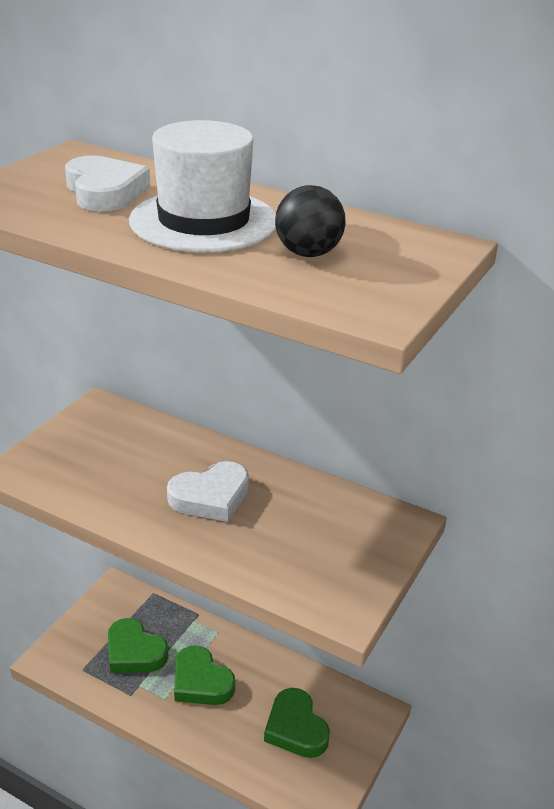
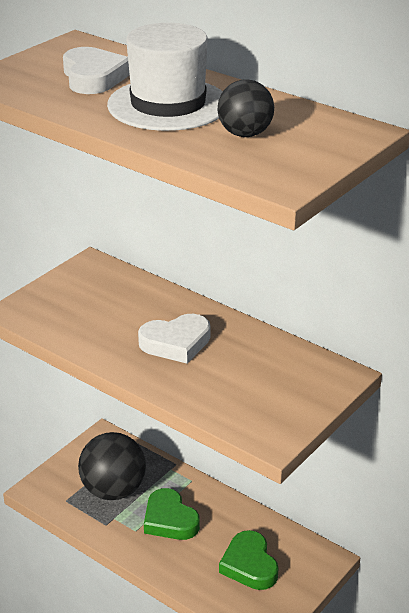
camera: 10 degrees right, 0 degrees up
(134, 652) = (113, 490): green heart -> black ball

